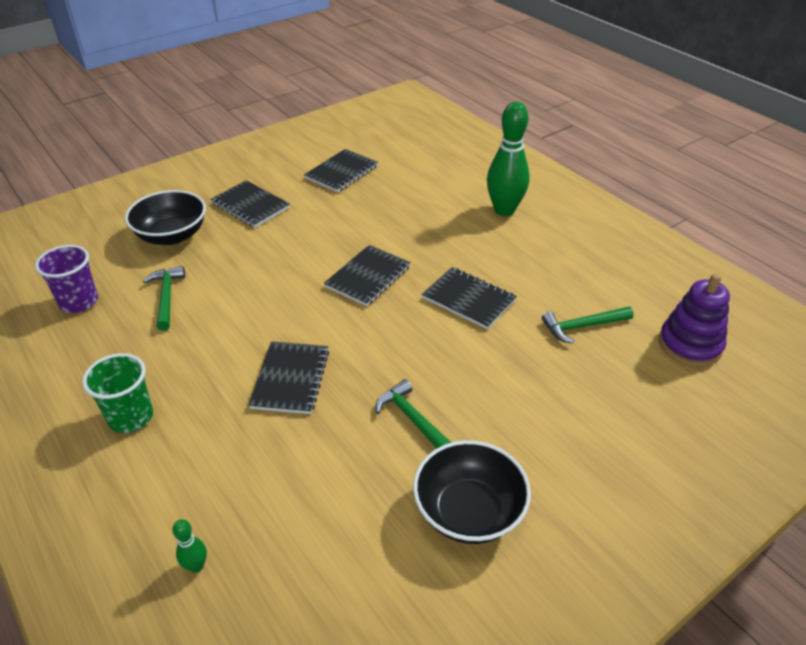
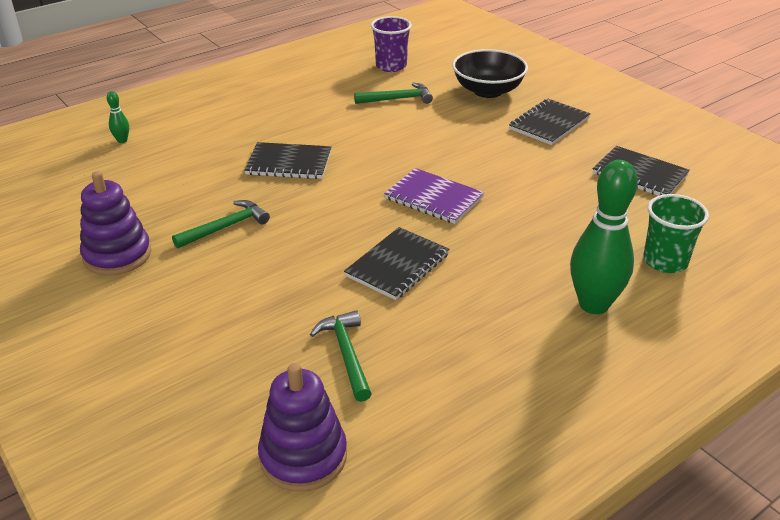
camera: 90 degrees right, 5 degrees down
(131, 417) = (261, 102): green cup -> green cup (665, 261)
(368, 277) = (434, 198): black notebook -> purple notebook
(469, 511) = (117, 255): black bowl -> purple stacking toy

